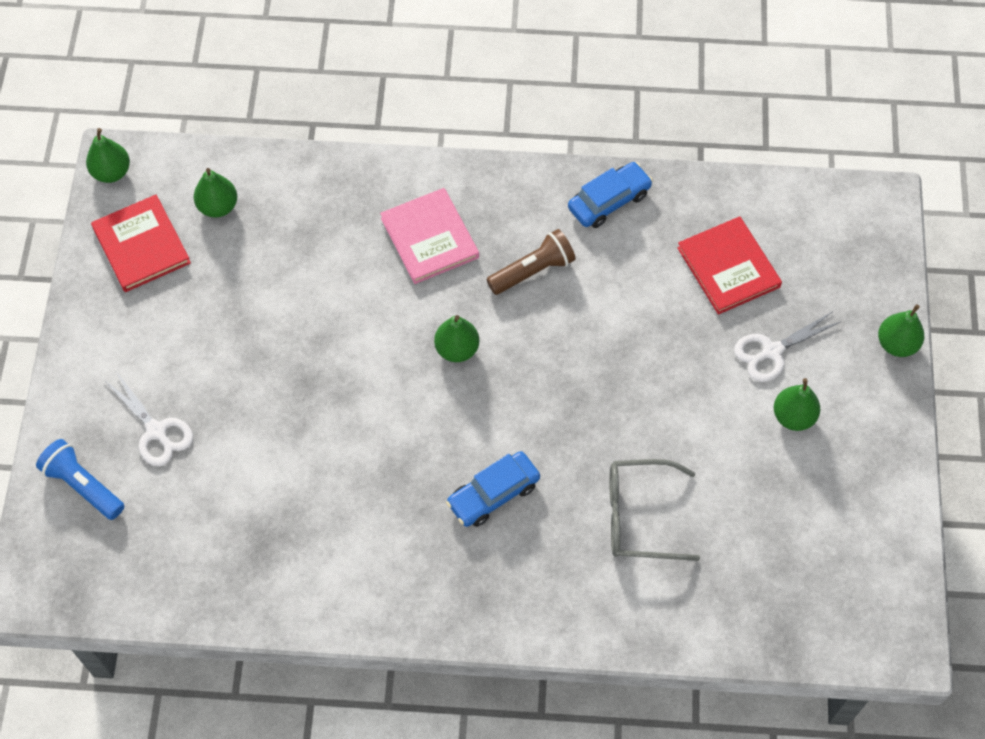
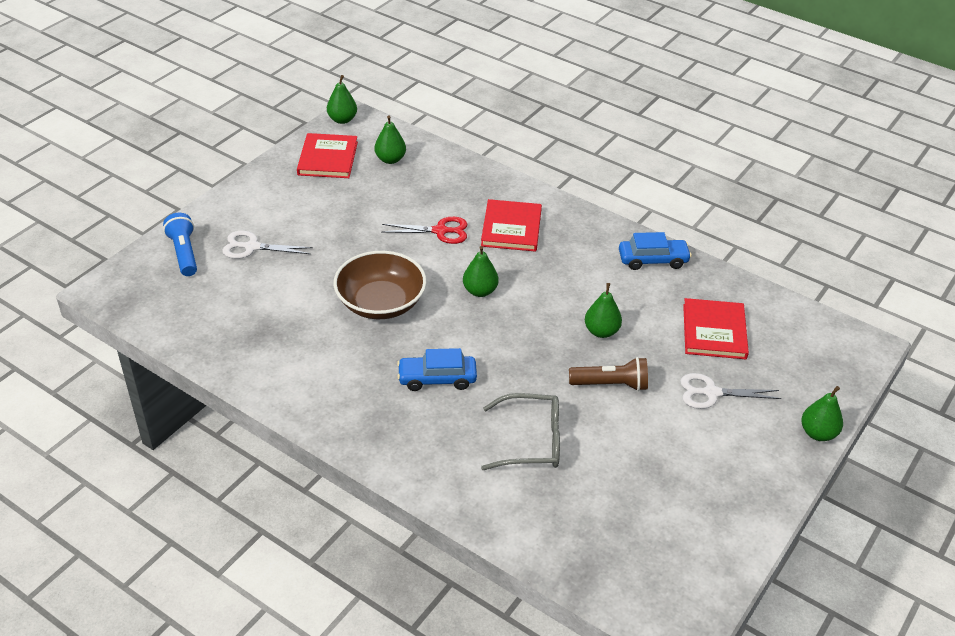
camera: 30 degrees right, 20 degrees down
(156, 431) = (252, 247): white scissors -> white scissors turned 105 degrees clockwise
(354, 286) = (440, 231): none -> red scissors
(362, 427) = (381, 303): none -> brown bowl
(430, 238) = (511, 228): pink book -> red book
(533, 271) = (568, 273): brown flashlight -> brown flashlight (611, 384)
(639, 516) = (531, 441): grey glasses -> grey glasses turned 150 degrees clockwise
(793, 416) = (699, 438): green pear -> green pear (601, 331)

